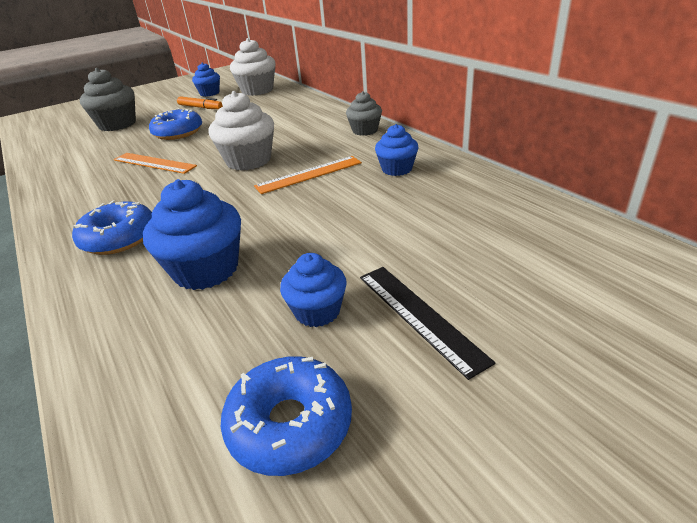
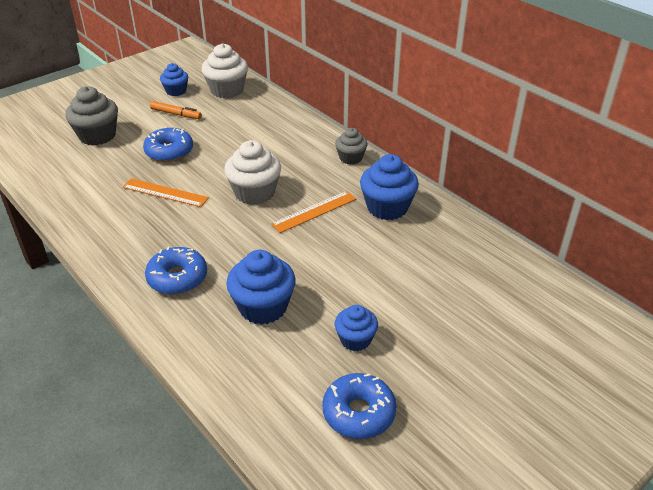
camera: 10 degrees left, 5 degrees up
(397, 169) = (387, 207): blue cupcake -> blue cupcake, size x1.63
(419, 316) = (423, 341): black ruler -> none

